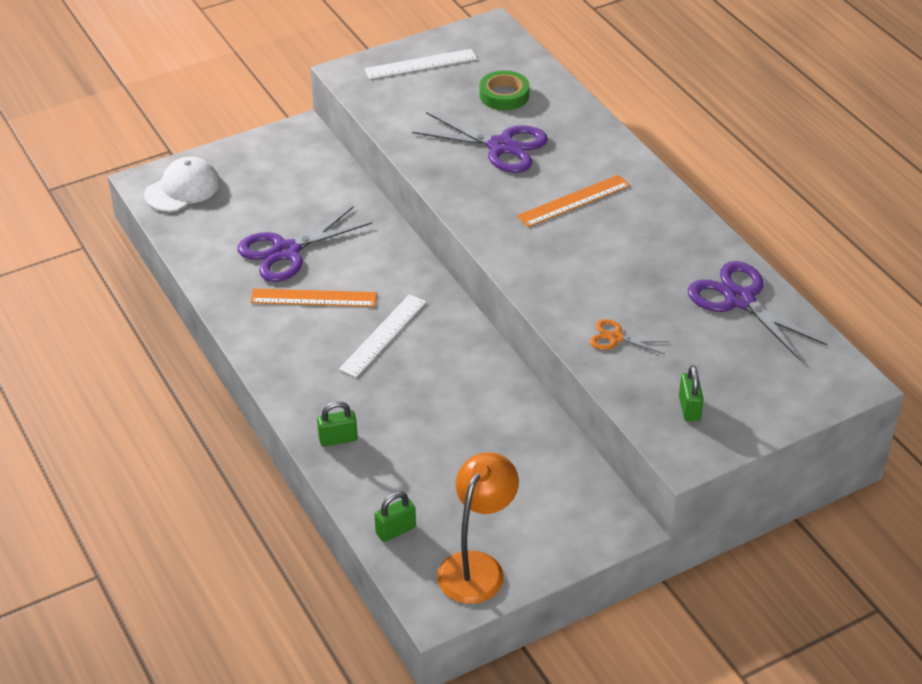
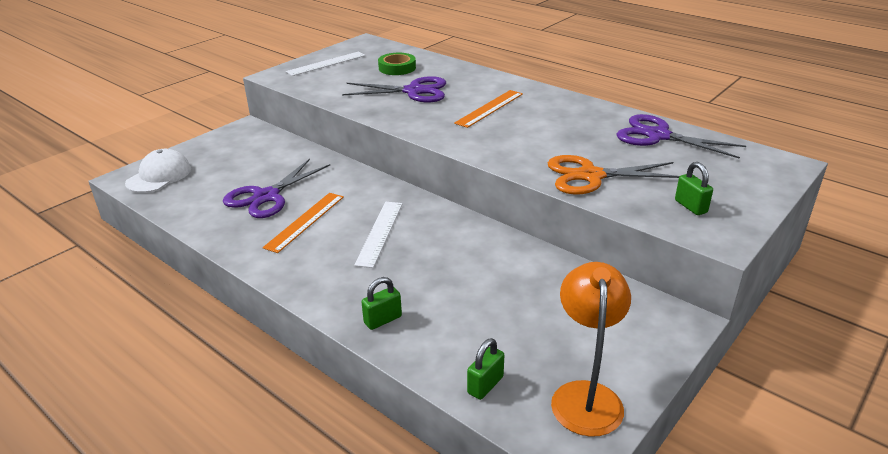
camera: 20 degrees left, 10 degrees down
(313, 298) = (305, 221): orange ruler -> orange ruler turned 45 degrees counterclockwise
(615, 338) = (590, 176): orange scissors -> orange scissors, size x1.95

